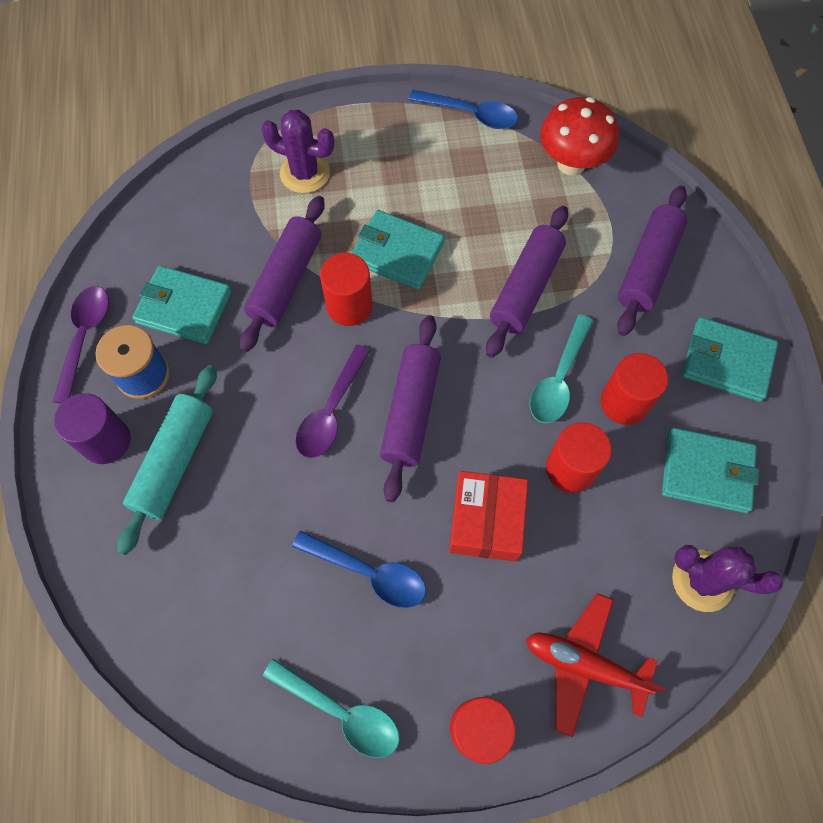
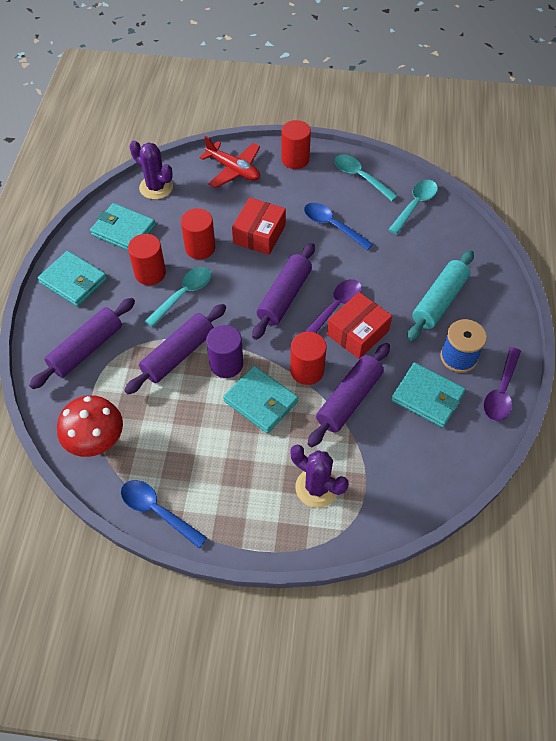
camera: 165 degrees left, 10 degrees down
(106, 441) = (483, 322): purple cylinder -> purple cylinder (226, 364)
(228, 664) = (415, 205): none -> turquoise spoon
(291, 378) = (357, 333): none -> red box

